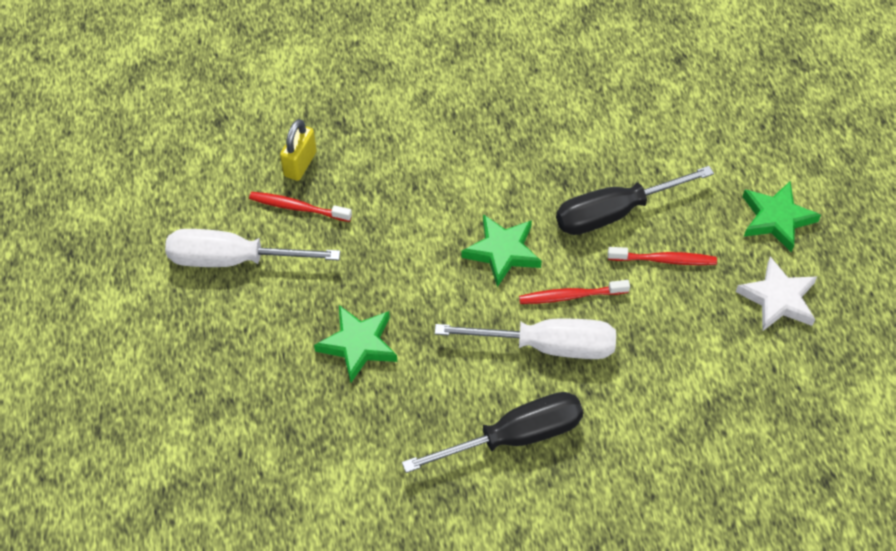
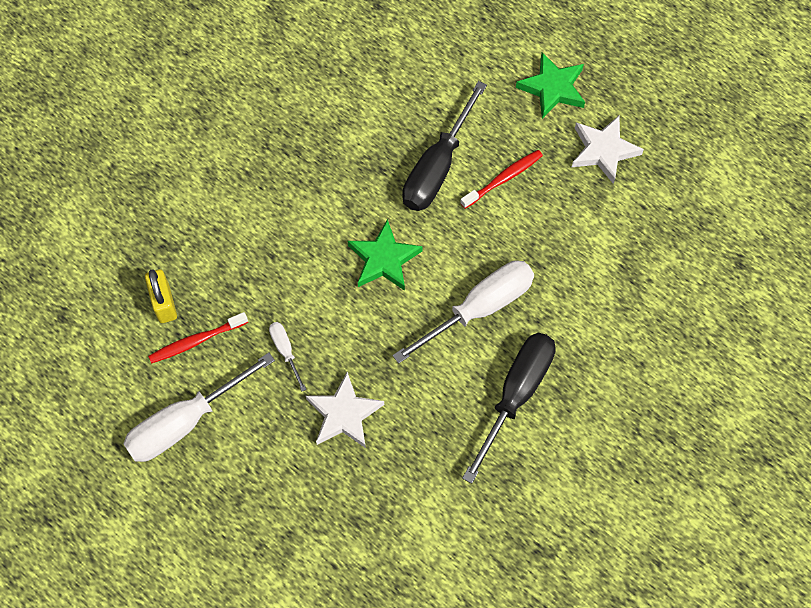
camera: 40 degrees left, 10 degrees up
(358, 263) = (285, 351): none -> white screwdriver
(358, 344) = (344, 414): green star -> white star
(570, 296) = (462, 257): red toothbrush -> none

